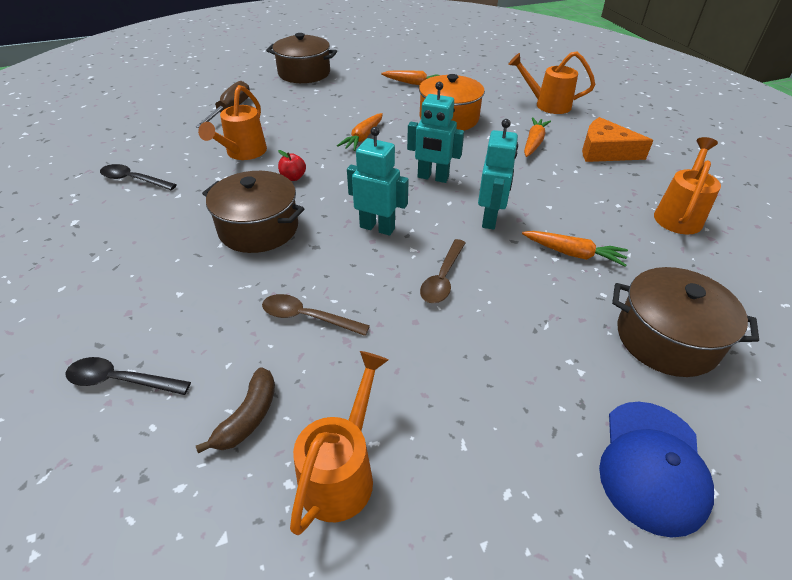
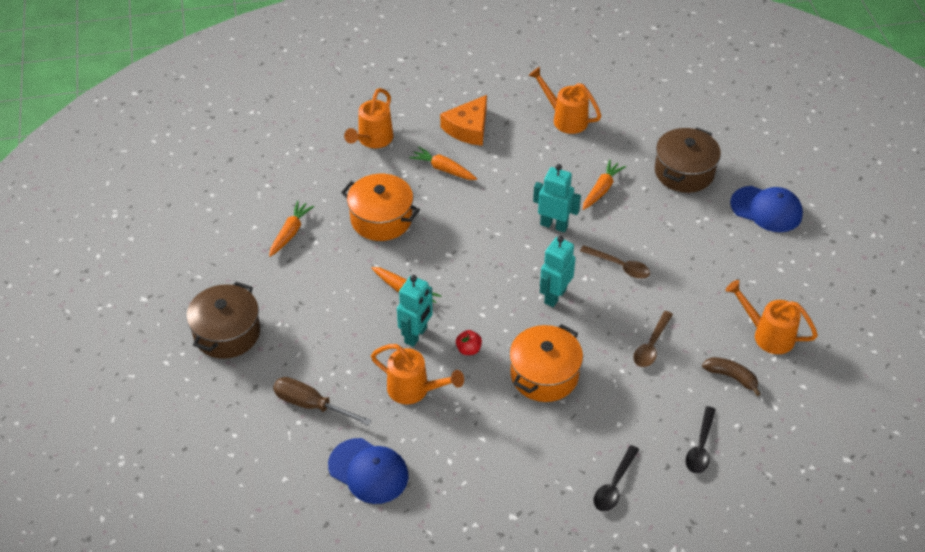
camera: 80 degrees left, 5 degrees up
(133, 180) = (448, 479): black spoon -> black spoon (614, 485)
(155, 140) = (368, 471): none -> blue cap
(259, 228) = (544, 375): brown pot -> orange pot
(433, 178) = (488, 250): turquoise robot -> turquoise robot (416, 335)

